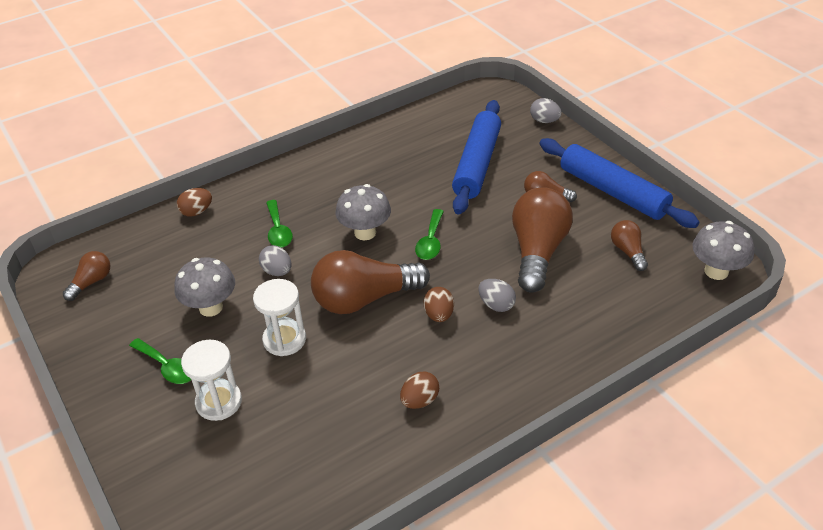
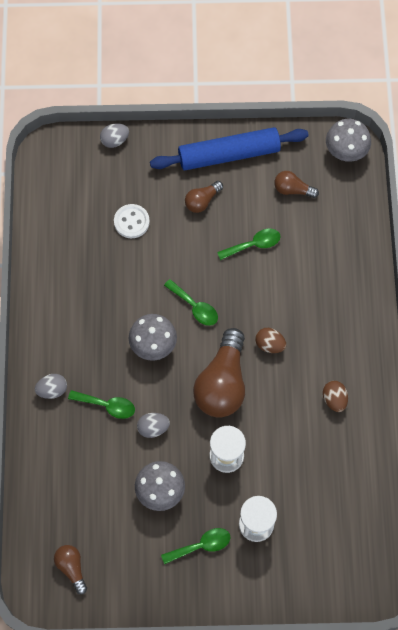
camera: 60 degrees left, 25 degrees up
(196, 212) = (39, 456): brown egg -> none
(477, 164) = (131, 222): blue rolling pin -> white button
(496, 305) = (285, 303): grey egg -> grey egg (52, 390)
(537, 252) = (253, 245): brown light bulb -> green spoon

